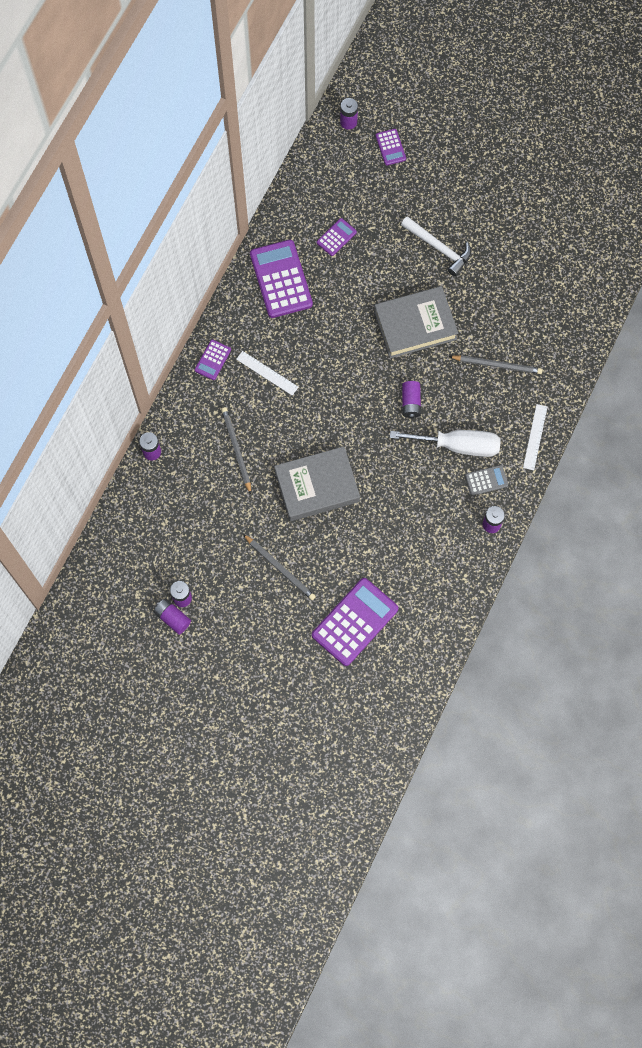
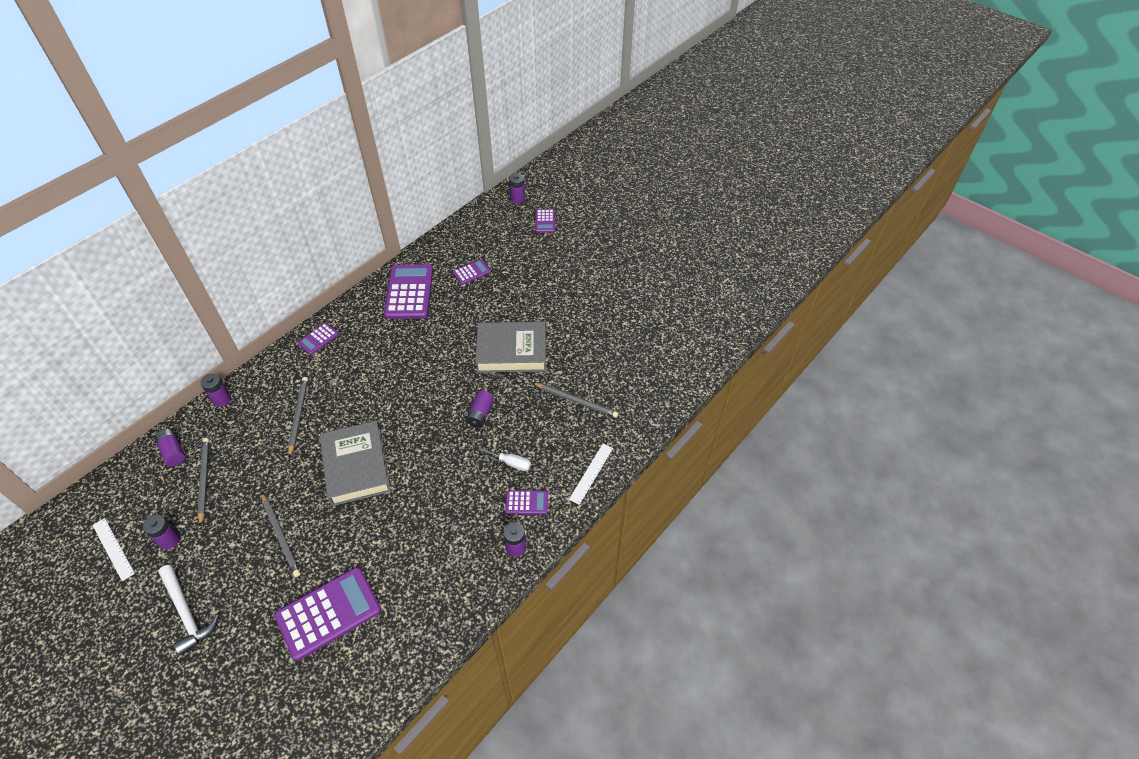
camera: 15 degrees right, 20 degrees down
(172, 618) = (148, 557): purple battery -> purple battery (173, 452)
(182, 536) = (204, 480): none -> grey pencil
(267, 373) = (360, 360): white ruler -> white ruler (113, 549)
(317, 486) = (356, 466): grey book -> grey book turned 75 degrees clockwise
(439, 248) = (557, 298): white hammer -> white hammer (187, 613)
(458, 445) = (511, 463): white screwdriver -> white screwdriver, size x0.49
(486, 480) = (526, 502): grey calculator -> purple calculator

